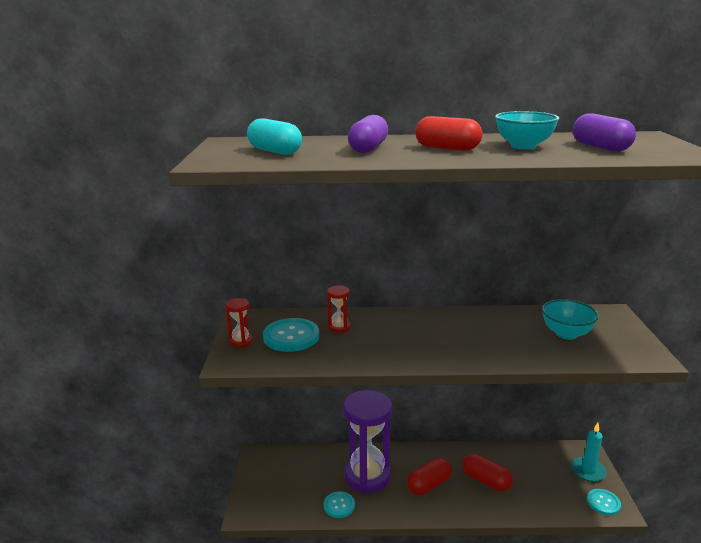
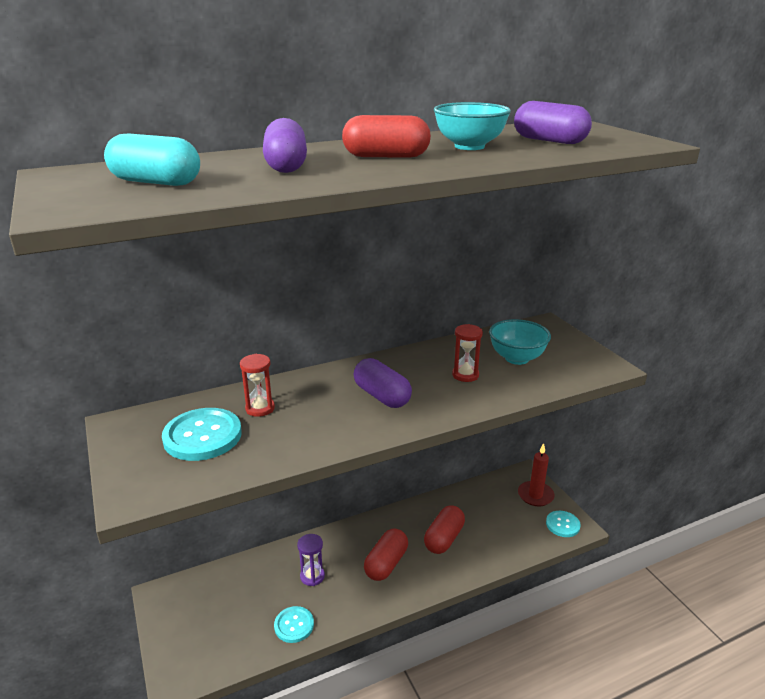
camera: 25 degrees left, 5 degrees up
(241, 341) = (133, 461): red hourglass -> red hourglass (465, 375)
(367, 476) = (312, 576): purple hourglass -> purple hourglass, size x0.43
(433, 338) = (382, 396): none -> purple capsule
(486, 481) = (444, 538): red capsule -> red capsule turned 75 degrees counterclockwise
(588, 471) = (535, 495): turquoise candle -> red candle

